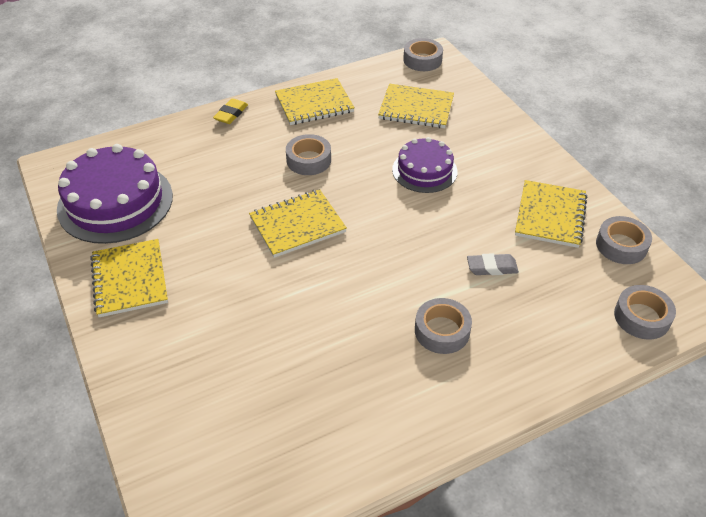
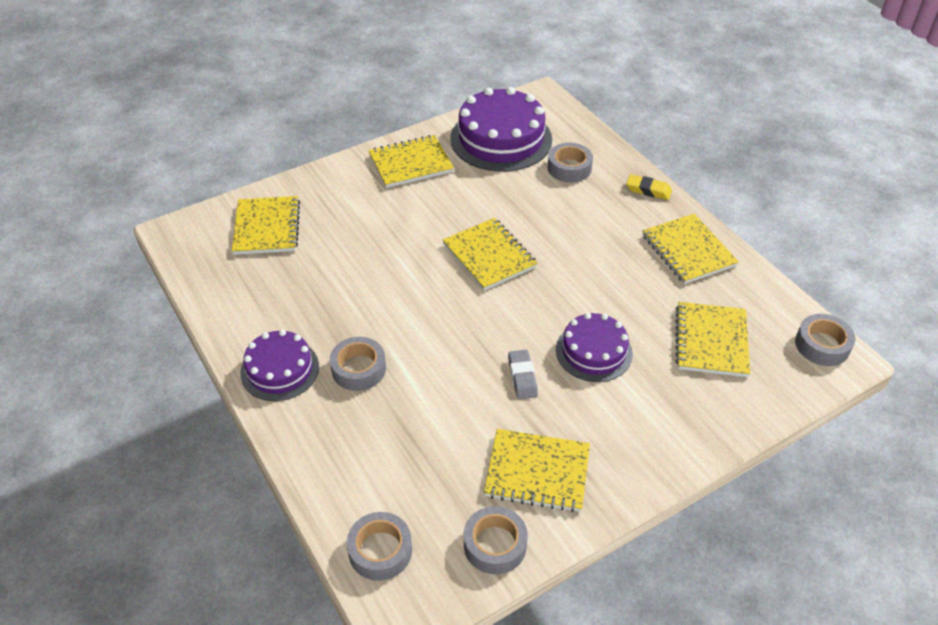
camera: 85 degrees right, 0 degrees up
(206, 425) = (267, 227): none -> yellow notebook
(308, 160) = (588, 255): grey tape -> grey tape (569, 168)
(442, 400) = (280, 369): none -> purple cake
(492, 267) = (446, 411): grey eraser -> grey eraser (522, 377)

